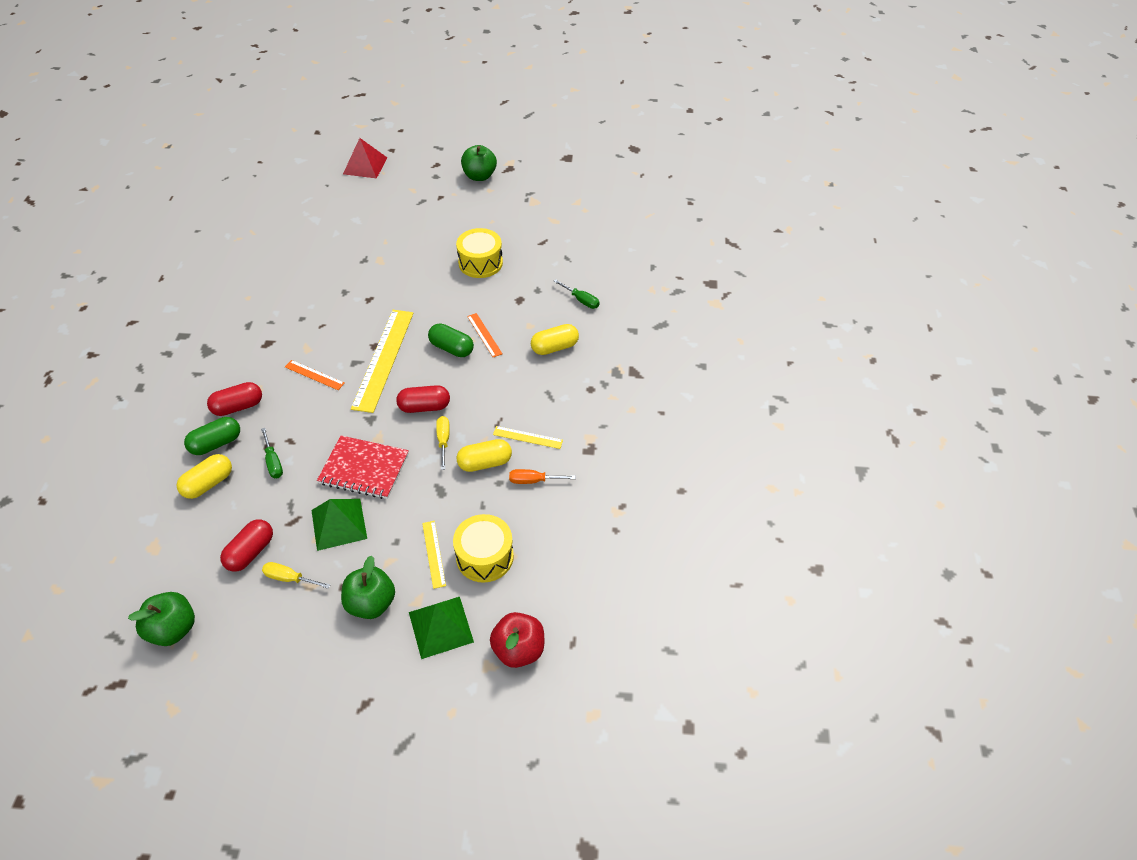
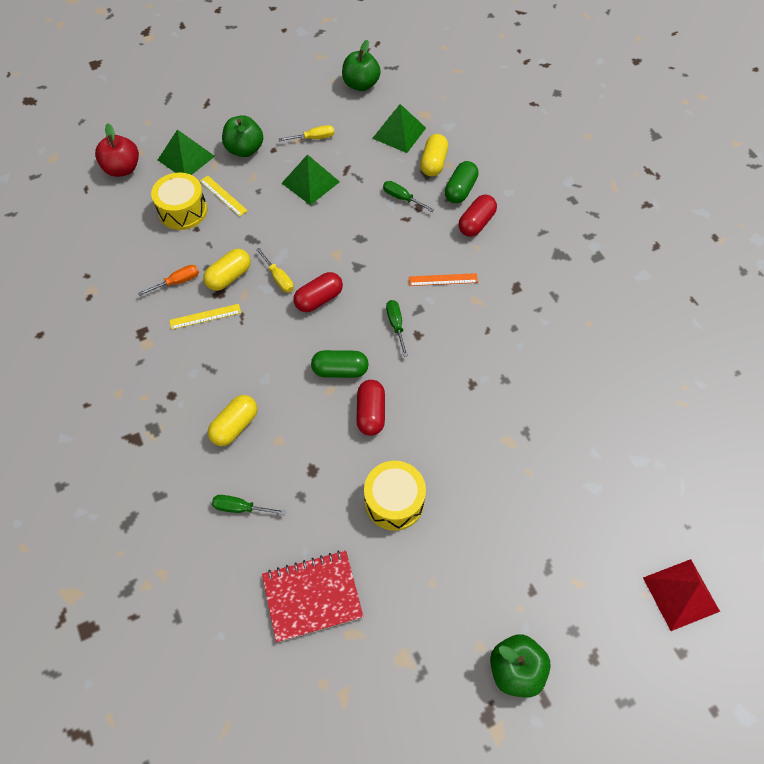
camera: 150 degrees right, 10 degrees up
(202, 537) = (399, 133): none -> green pyramid
(250, 552) = (356, 140): red capsule -> red capsule (371, 413)
(364, 469) = (326, 226): red notebook -> red notebook (312, 596)
(383, 359) = (396, 325): yellow ruler -> green screwdriver
(484, 335) = (319, 403): orange ruler -> none

